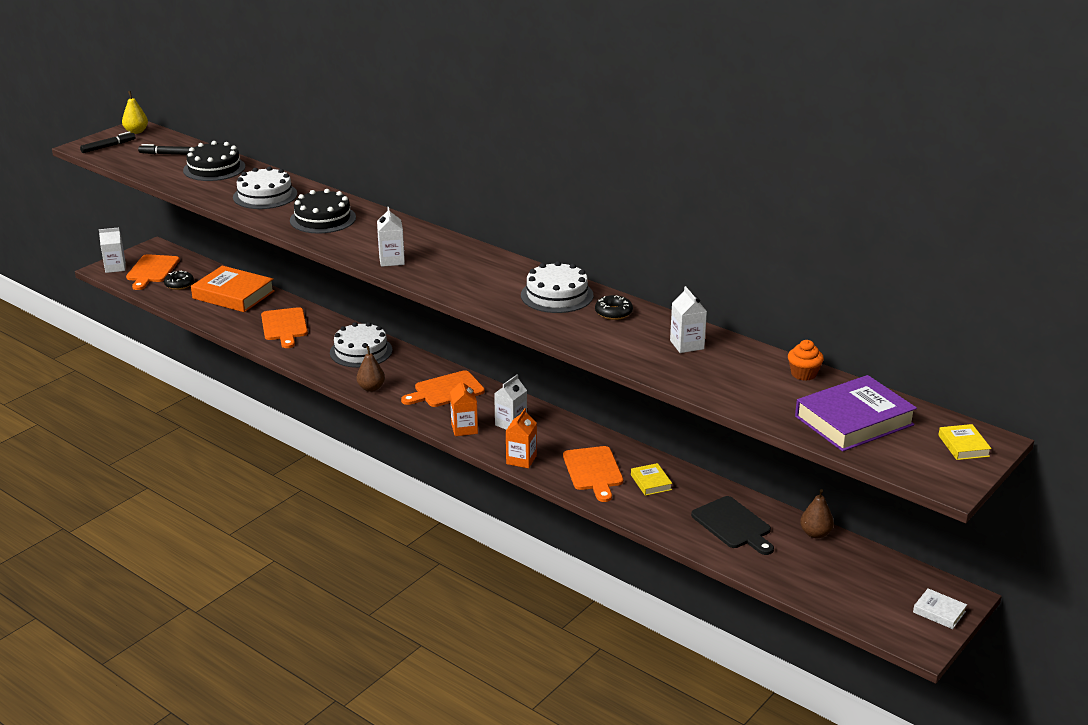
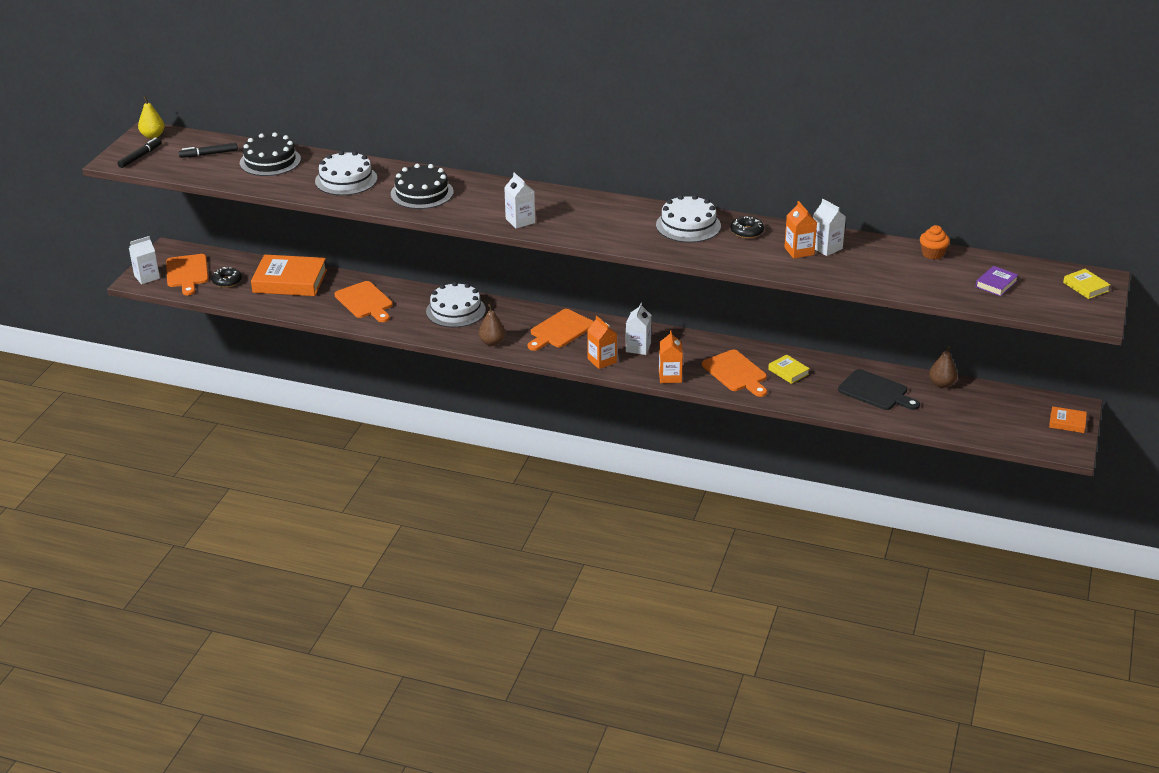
camera: 20 degrees left, 5 degrees up
(653, 342) = (799, 251): none -> orange carton
(854, 420) = (996, 284): purple book -> purple book, size x0.47
(939, 612) = (1067, 422): white book -> orange book

